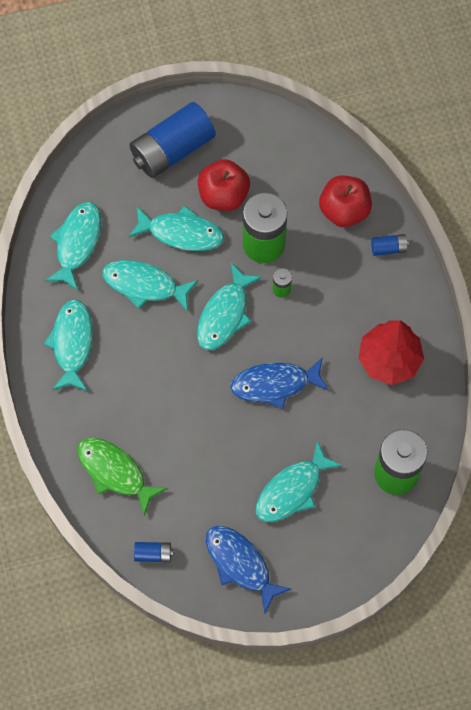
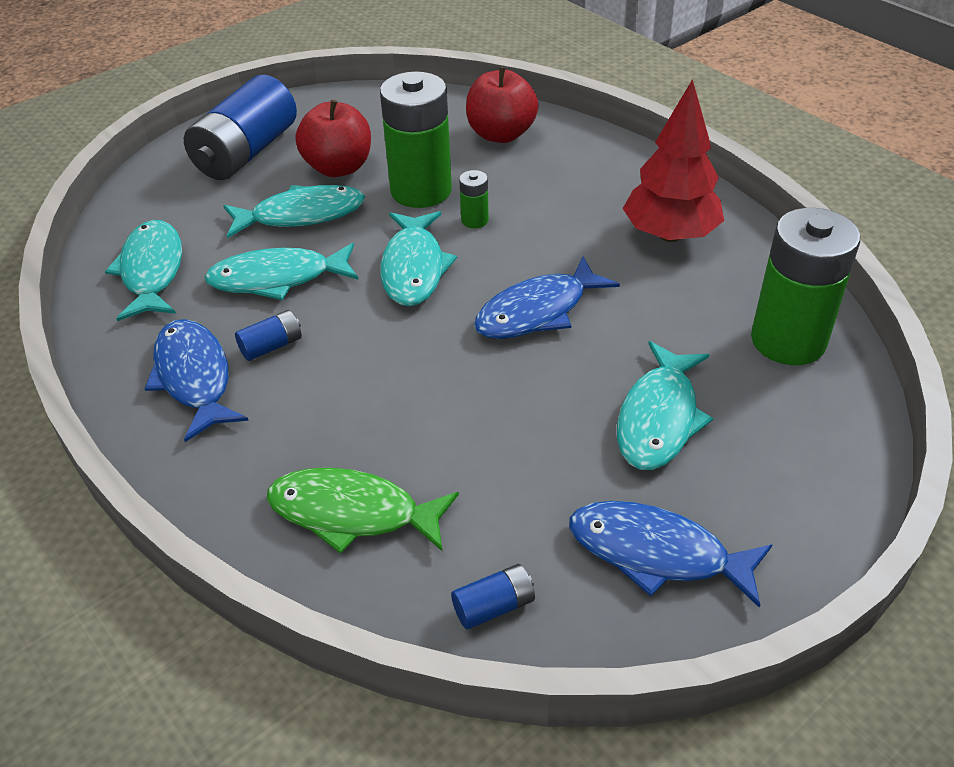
camera: 25 degrees left, 25 degrees down
(72, 343) = (194, 378): turquoise fish -> blue fish
(388, 248) = (581, 146): blue battery -> blue battery (271, 346)

